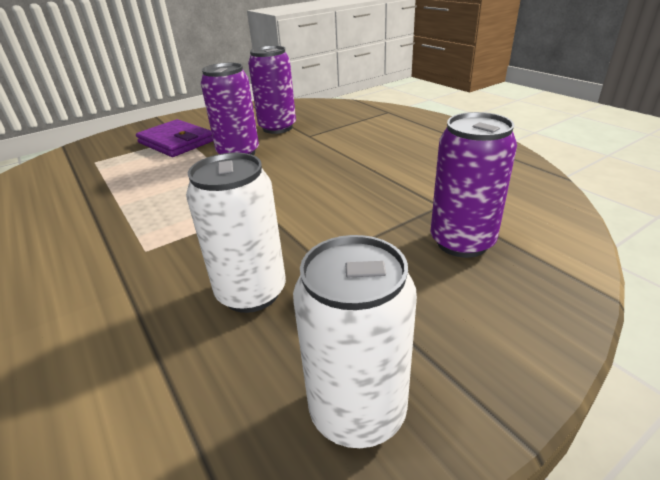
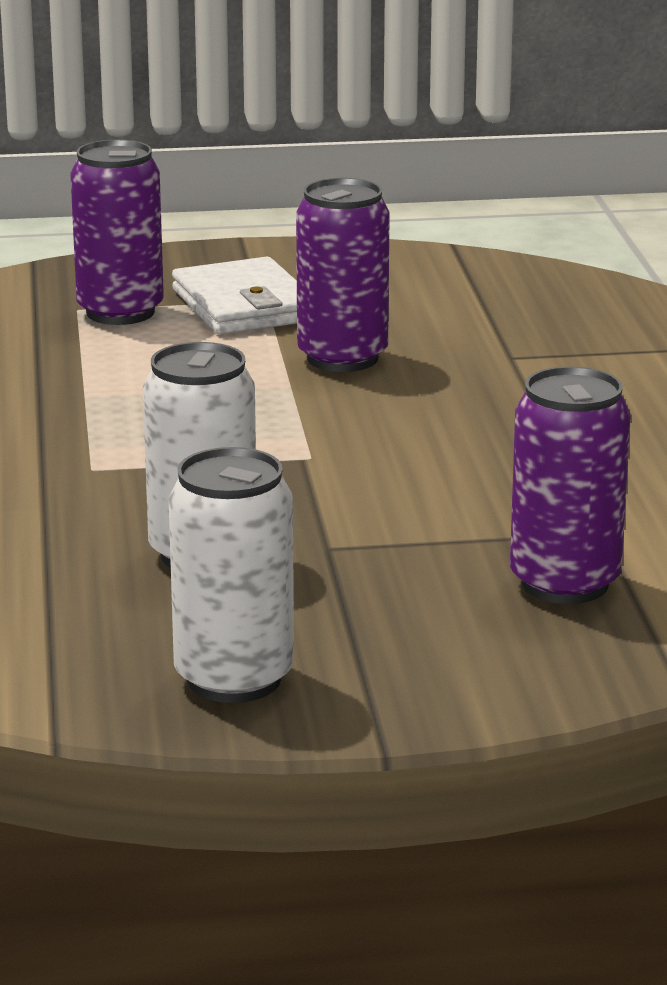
camera: 25 degrees right, 10 degrees down
(176, 142) = (244, 305): purple wallet -> white wallet
(277, 128) = (464, 324): purple can -> purple can (120, 312)

